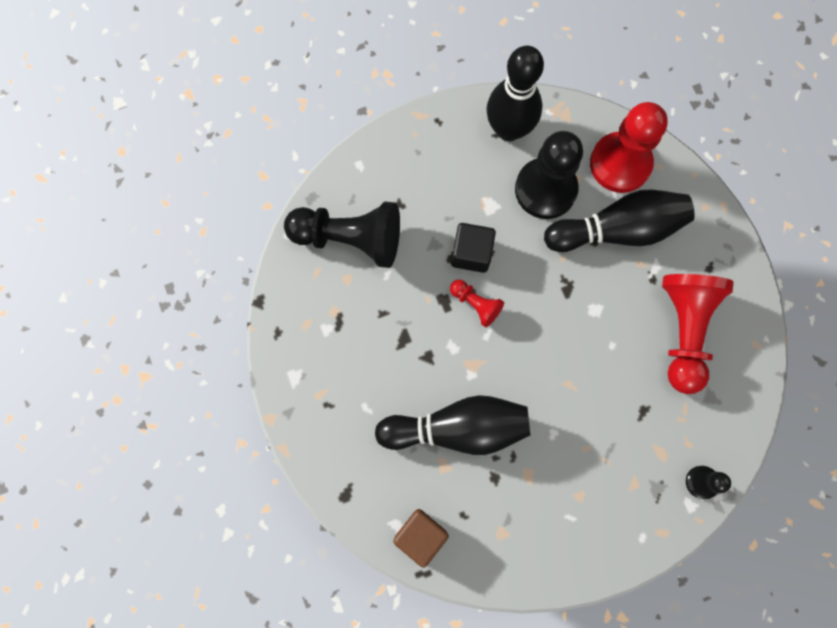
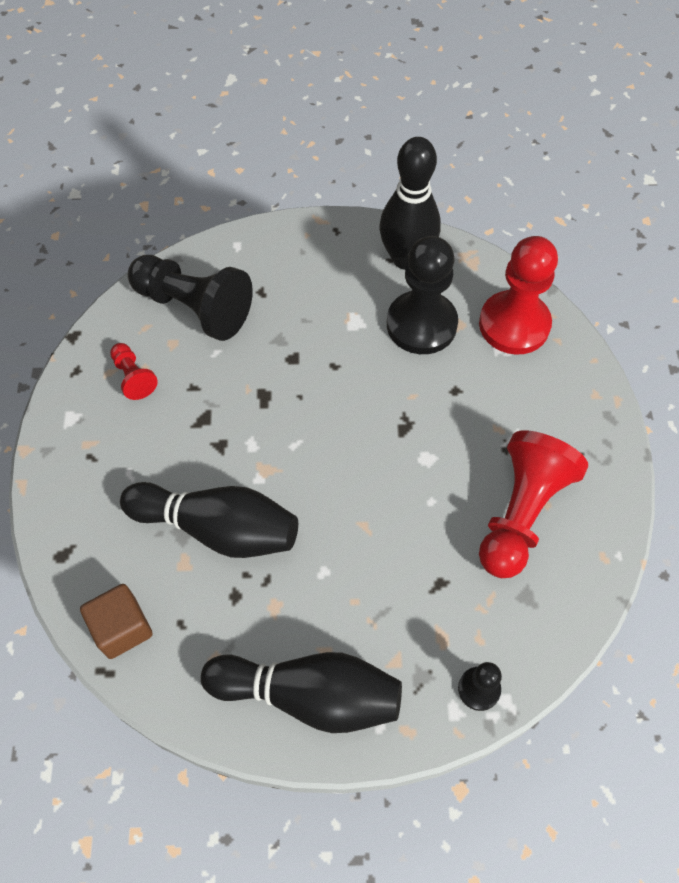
camera: 20 degrees right, 15 degrees down
(471, 253) = (314, 360): black cube -> none
(476, 304) = (296, 410): red pawn -> red pawn (133, 377)
(617, 230) = (485, 387): black bowling pin -> black bowling pin (309, 695)

